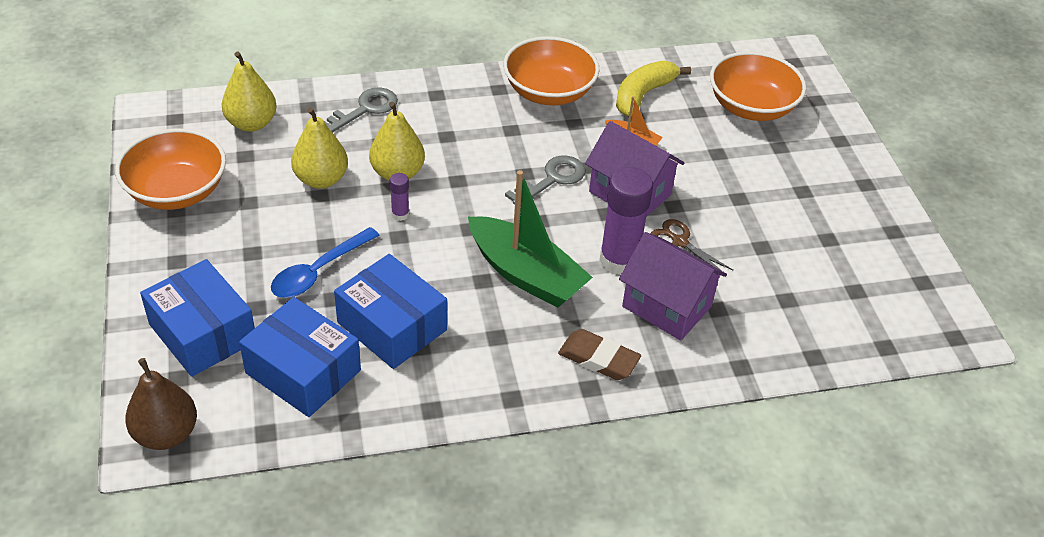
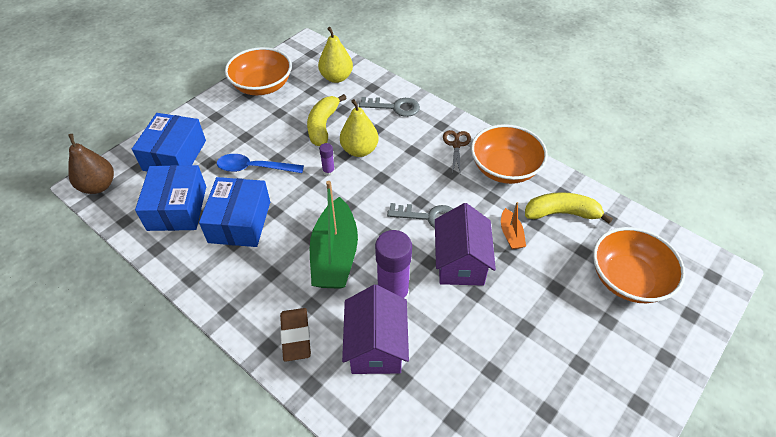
camera: 55 degrees right, 5 degrees up
(321, 179) = (323, 126): yellow pear -> yellow banana
(679, 242) = (444, 317): brown scissors -> brown scissors (456, 144)

